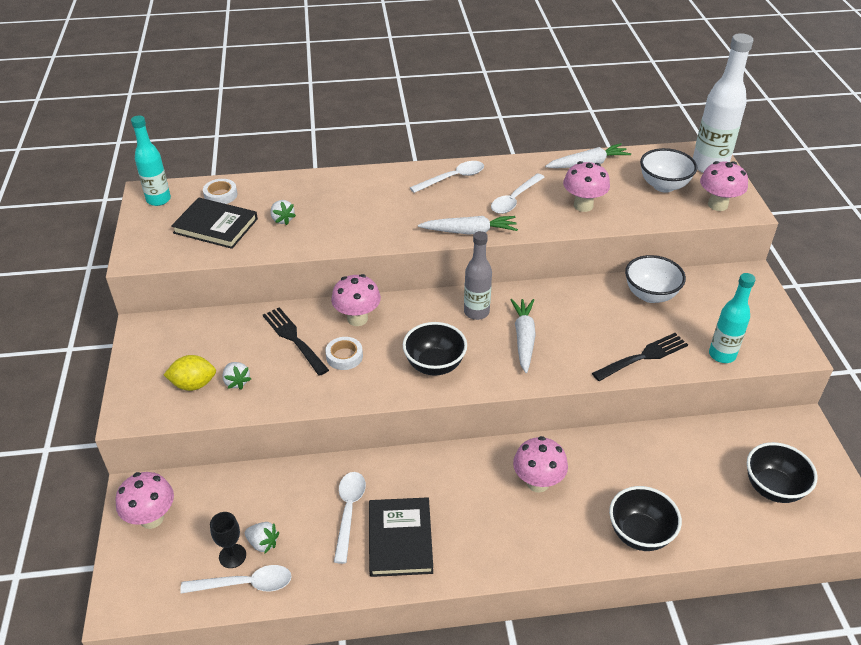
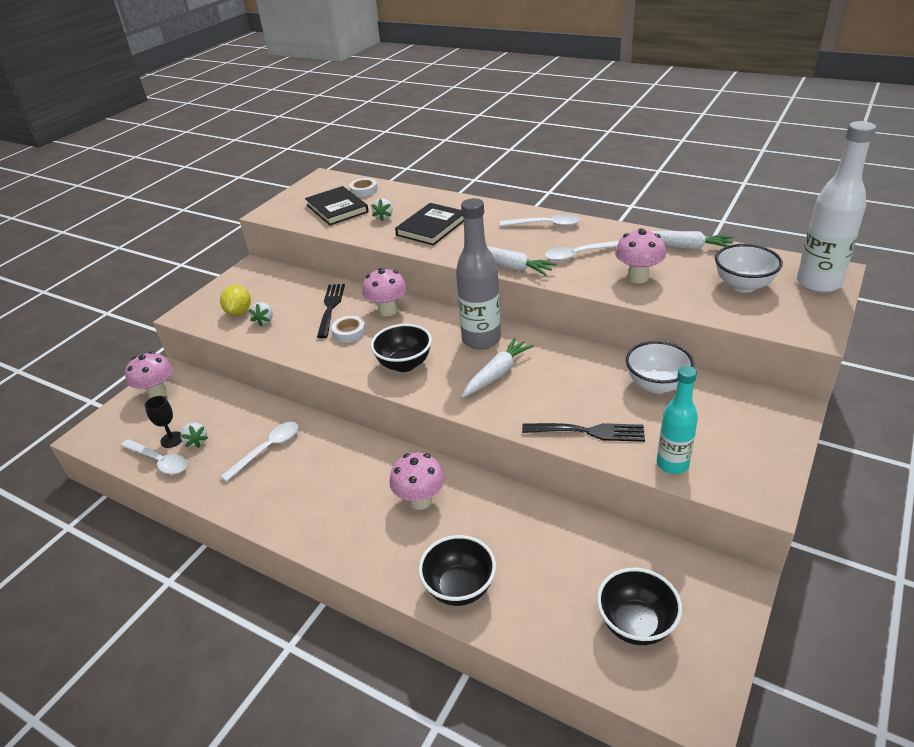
camera: 40 degrees right, 5 degrees down
(158, 200) = (323, 183): turquoise bottle -> none
(193, 384) = (239, 312): yellow lemon -> yellow lemon turned 60 degrees clockwise
(400, 539) = (278, 486): black book -> black book (431, 227)
(476, 312) = (481, 340): grey bottle -> grey bottle, size x1.55
(717, 205) = (785, 319): pink mushroom -> none

